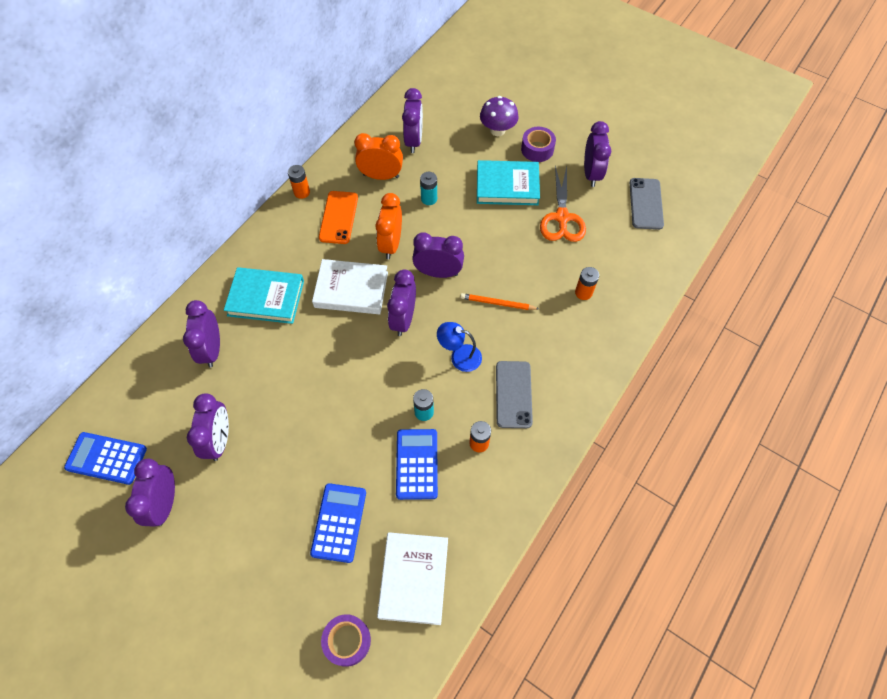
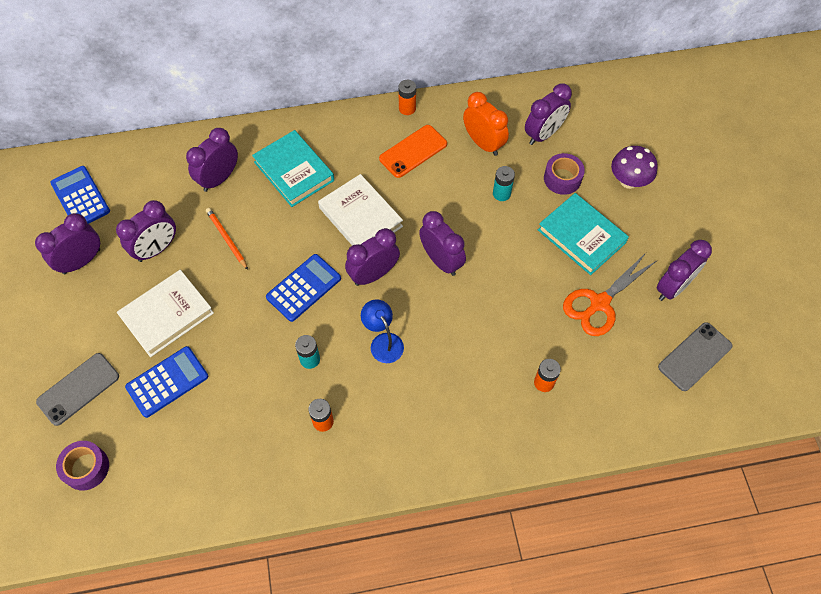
camera: 45 degrees right, 0 degrees up
(391, 244) = (429, 206): orange clock -> none
(413, 578) = (171, 471): white book -> white book (167, 315)
(417, 464) = (262, 393): blue calculator -> blue calculator (304, 288)
(497, 303) = (461, 327): orange pencil -> orange pencil (227, 239)
(513, 394) = (391, 410): grey phone -> grey phone (78, 389)
(537, 149) = (646, 226): purple tape -> purple tape (562, 178)

